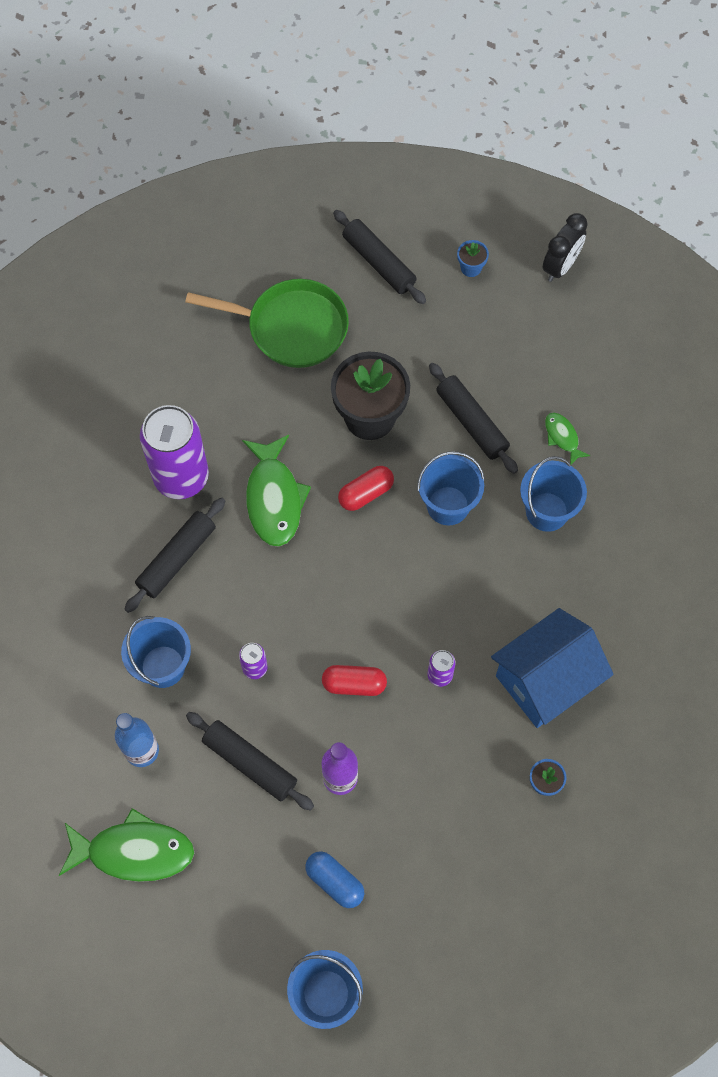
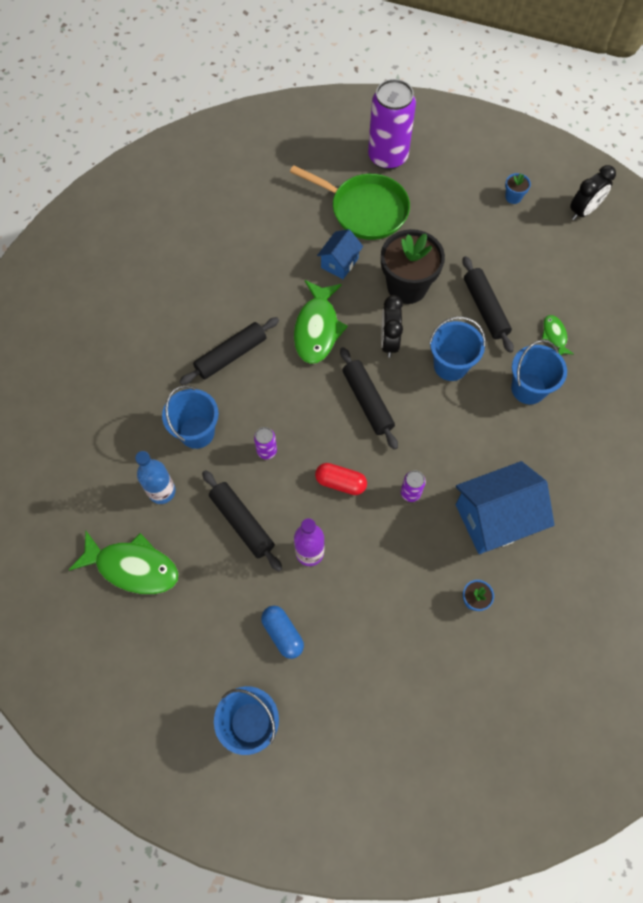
camera: 15 degrees right, 0 degrees up
(181, 477) = (251, 297): purple can -> purple can (387, 157)
(278, 406) = (339, 263): none -> blue house
(366, 493) = (389, 341): red capsule -> black clock
(378, 263) = (443, 178): black rolling pin -> black rolling pin (367, 401)

